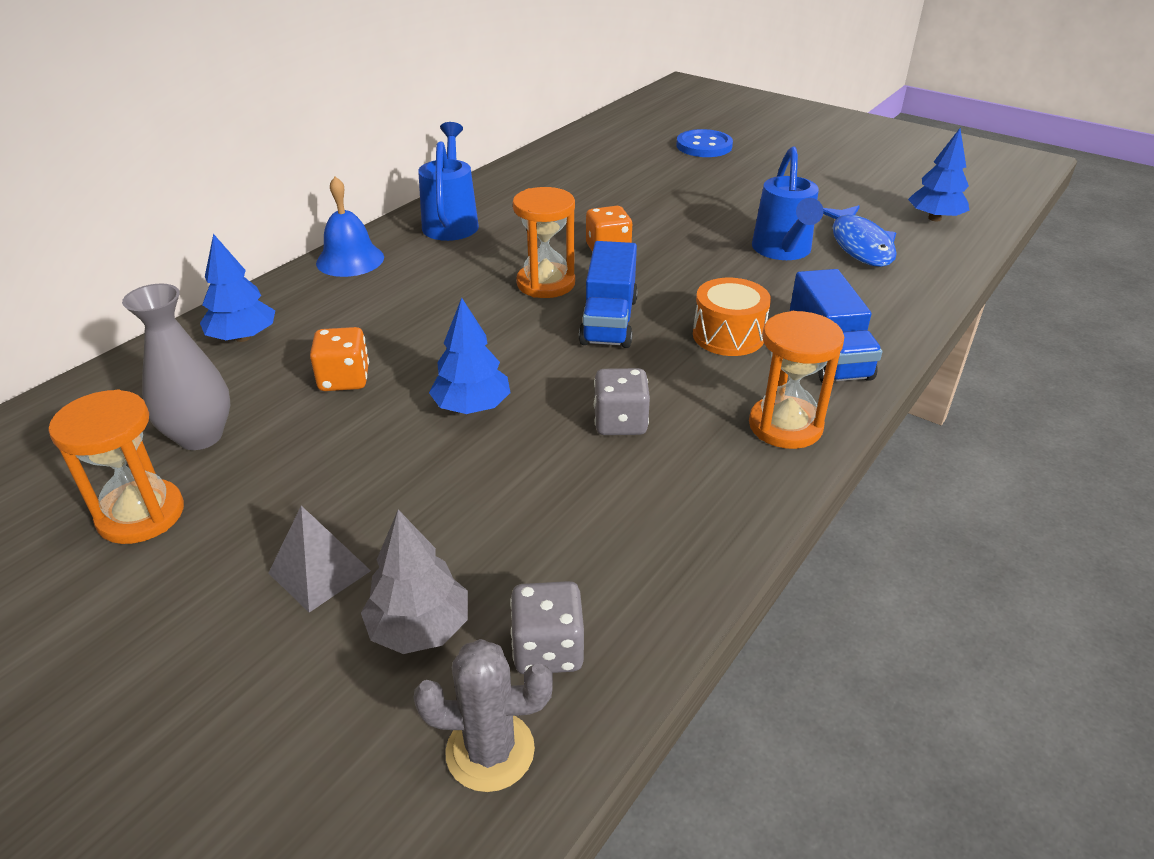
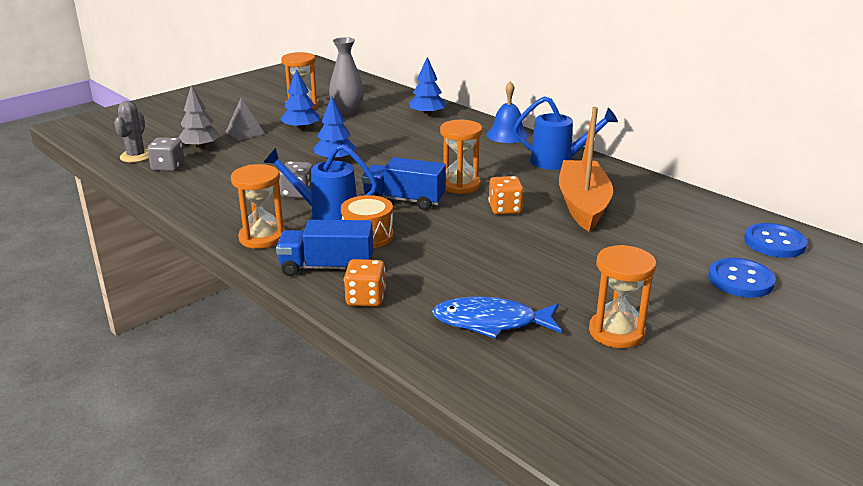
camera: 100 degrees right, 10 degrees down
(344, 379) = (376, 135): orange dice -> orange dice (365, 298)
(578, 207) = (583, 205): none -> orange boat
(626, 130) = (774, 243): none -> blue button
(783, 251) = (488, 280): blue watering can -> blue watering can (327, 214)
(827, 192) = (616, 332): none -> orange hourglass
(934, 218) = (545, 388): blue tree -> blue tree (301, 129)

